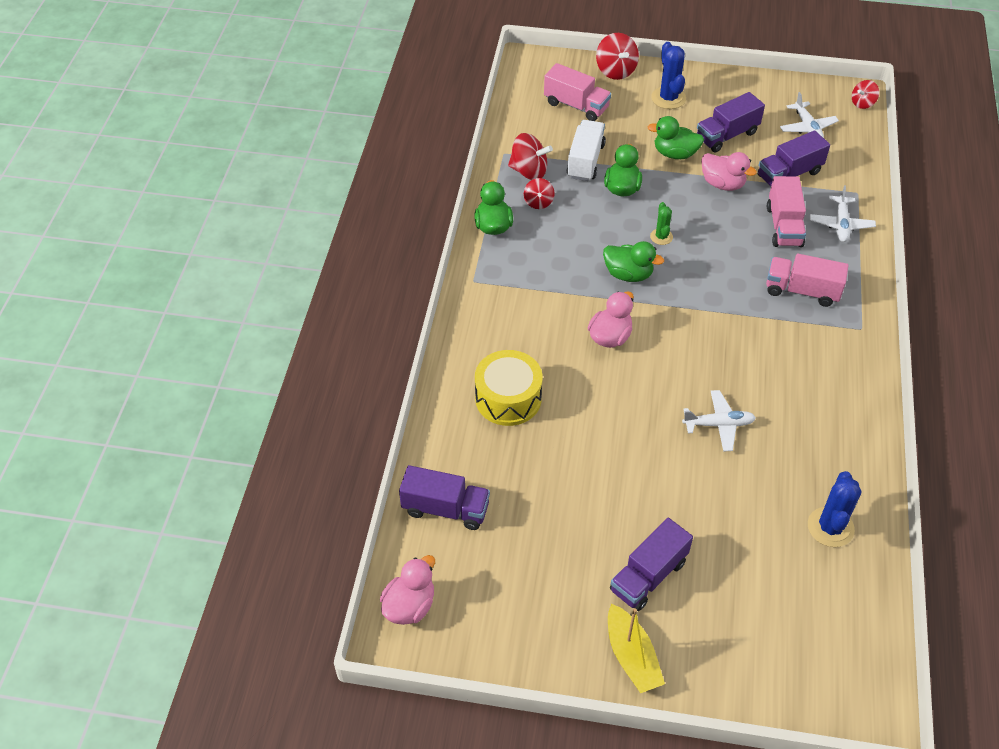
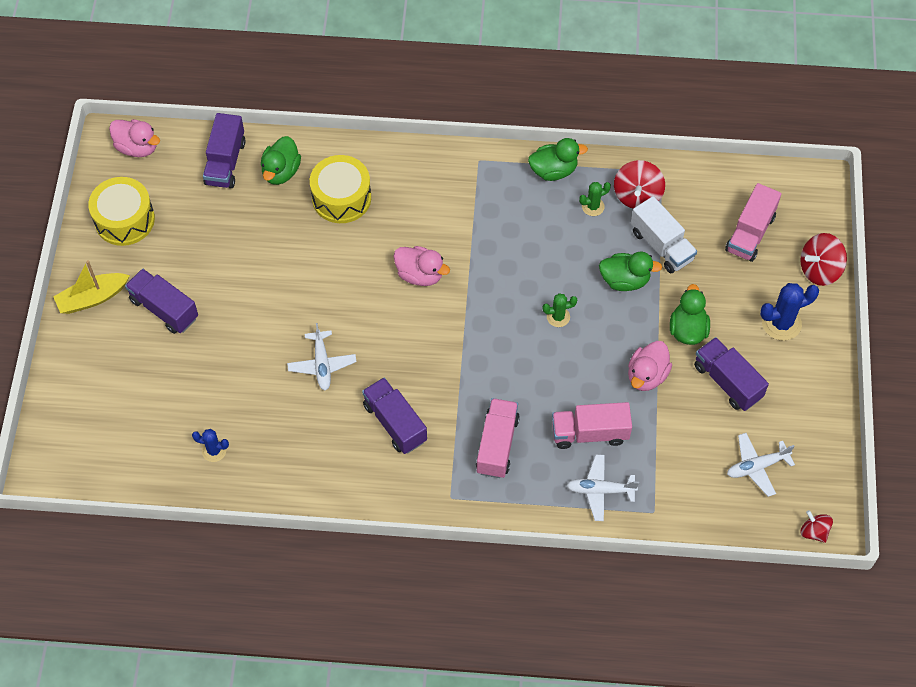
camera: 85 degrees right, 10 degrees up
(518, 620) = (124, 220): none -> yellow drum
(538, 202) = (593, 206): red spinning top -> green cactus
(585, 161) = (661, 245): white truck -> white truck turned 45 degrees clockwise
(628, 274) = (502, 288): green duck -> green duck (281, 171)
(789, 174) = (673, 443): purple truck -> purple truck (395, 423)
(830, 527) = (214, 451): blue cactus -> blue cactus, size x0.59

